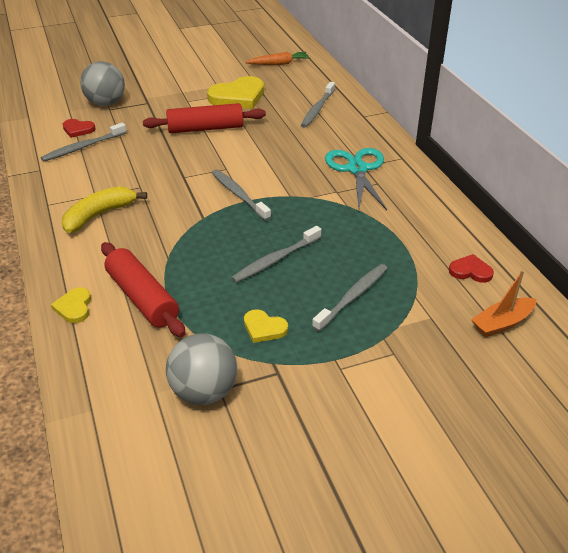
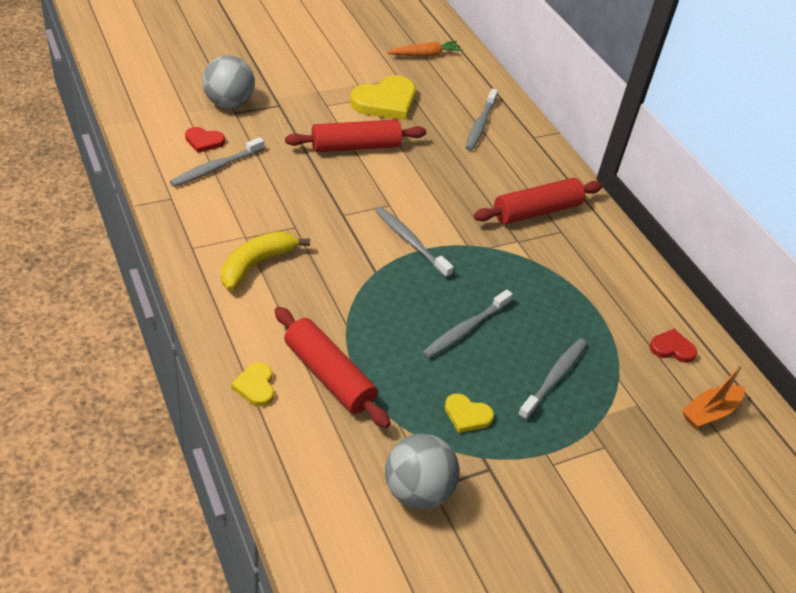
camera: 10 degrees left, 5 degrees up
(357, 169) = (536, 211): turquoise scissors -> red rolling pin

